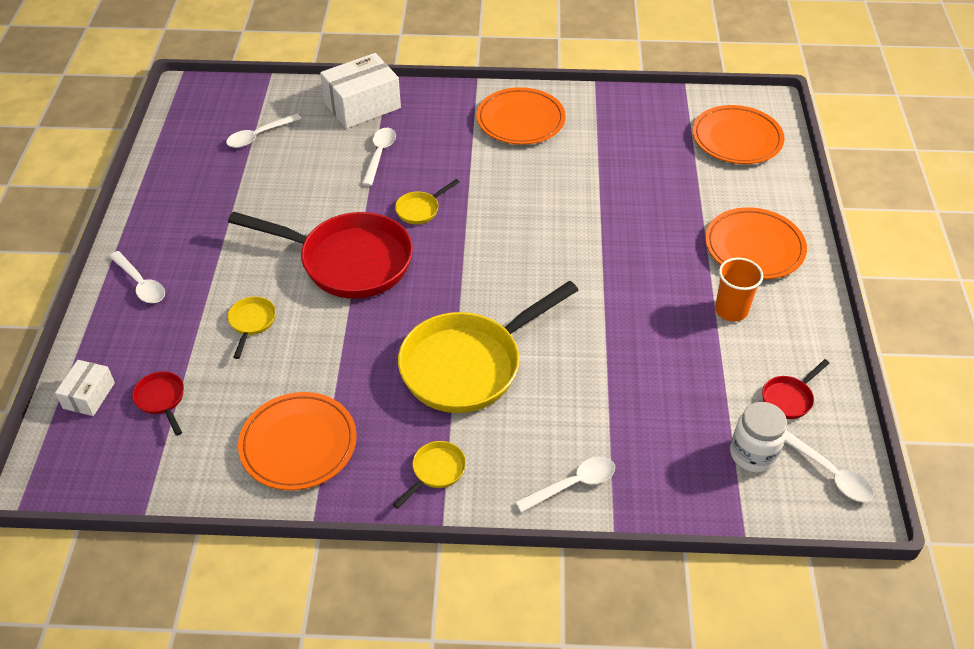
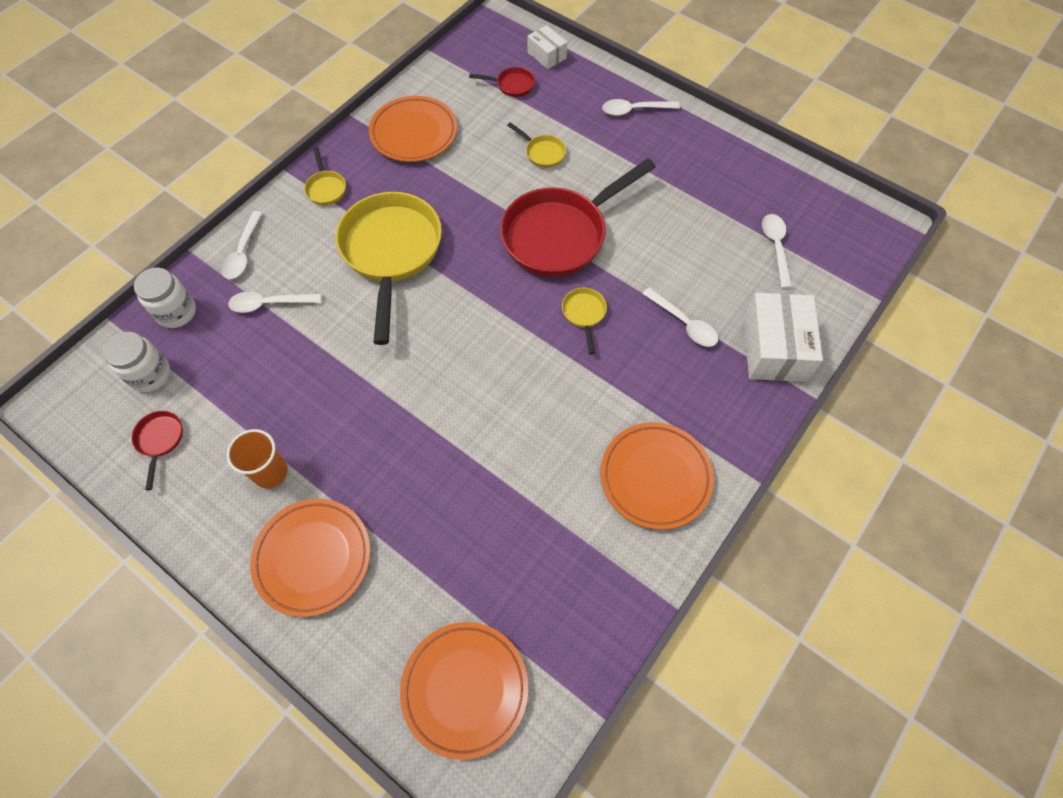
camera: 125 degrees right, 15 degrees up
(682, 486) = (176, 312): none -> white jar
(830, 473) = (86, 412): white spoon -> white spoon (269, 304)

